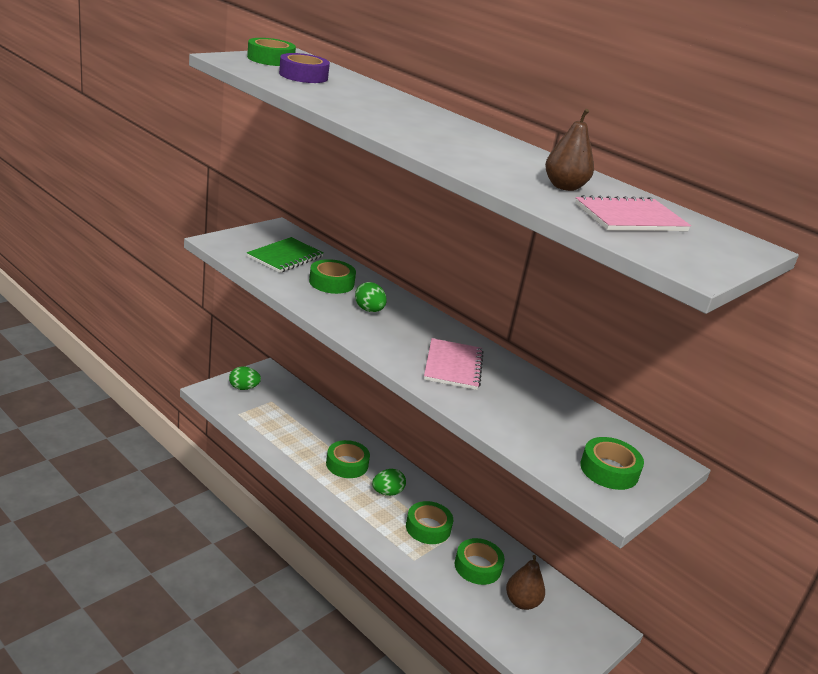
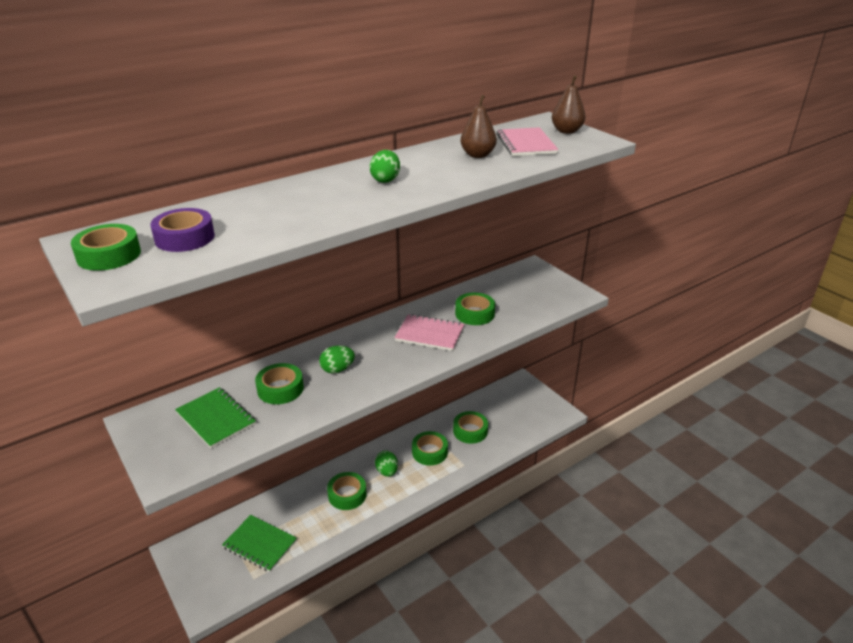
camera: 75 degrees left, 5 degrees up
(243, 388) = (205, 572): green egg -> green egg (385, 180)
(277, 414) = (260, 544): none -> green notebook
(522, 602) = (502, 415): brown pear -> brown pear (566, 131)
(609, 470) = (547, 289): green tape -> green tape (474, 314)

